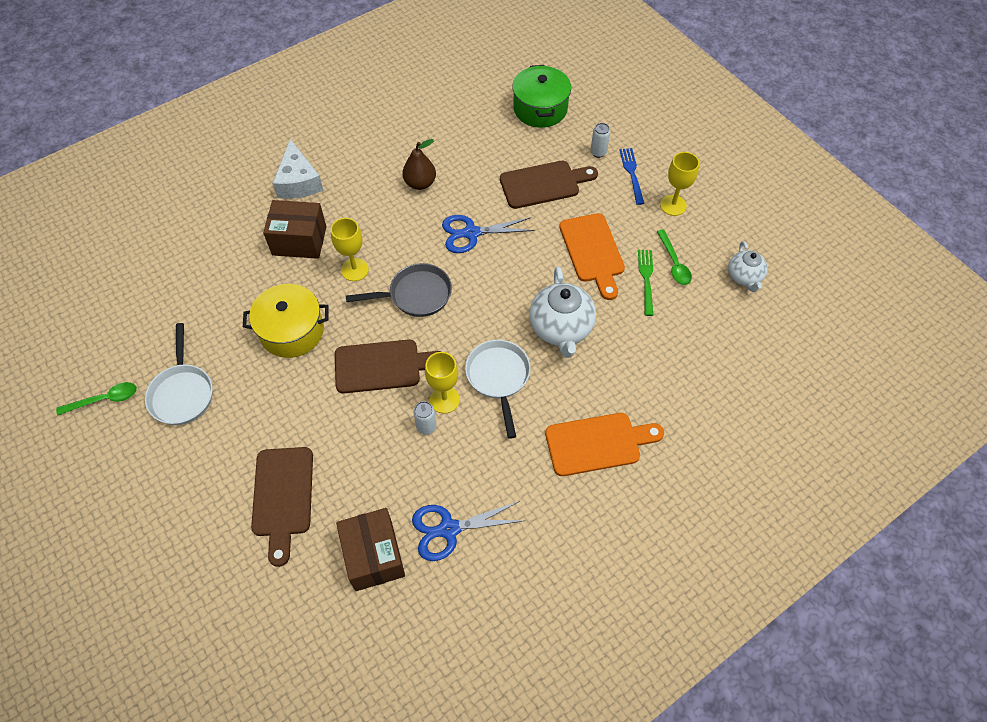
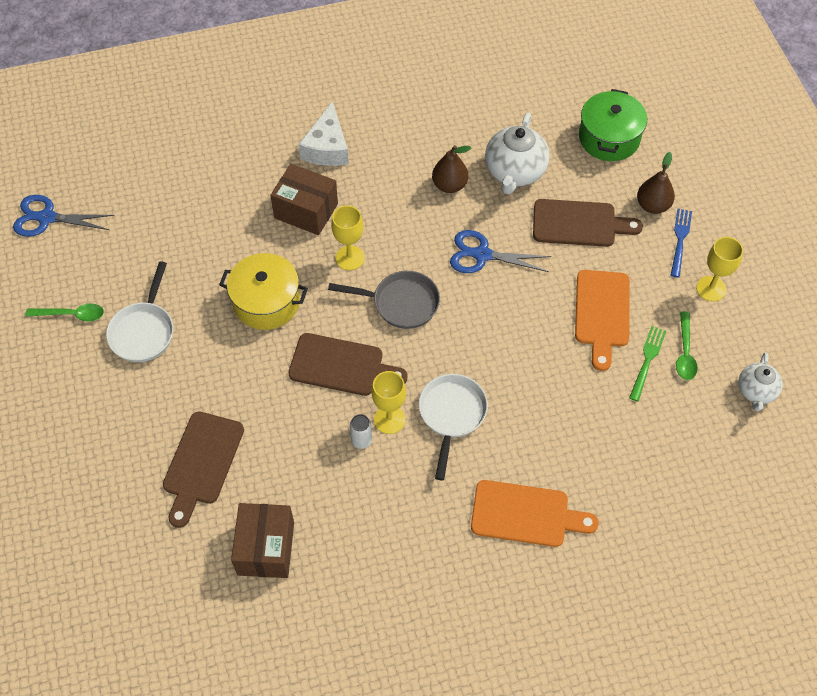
camera: 20 degrees right, 0 degrees up
(448, 529) = (345, 548): blue scissors -> blue scissors (47, 218)
(561, 329) = (535, 385): white teapot -> white teapot (514, 172)
(598, 152) = (652, 205): white can -> brown pear

